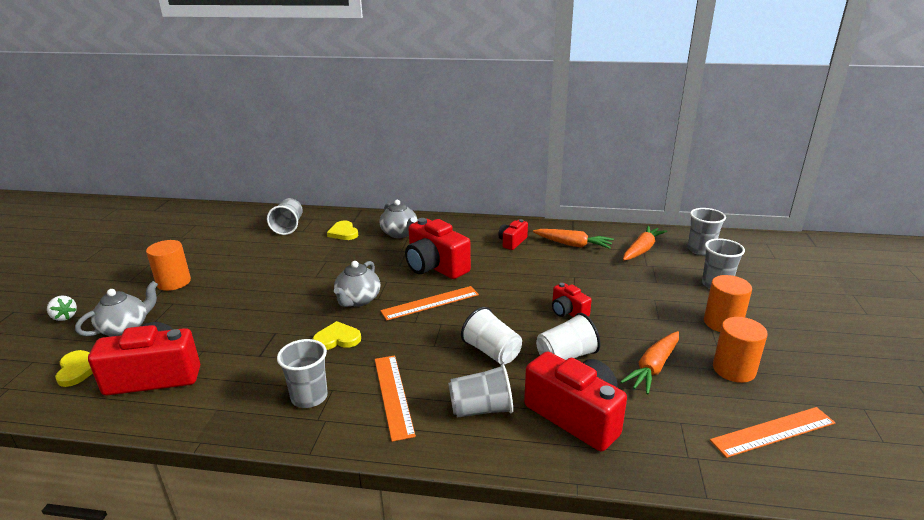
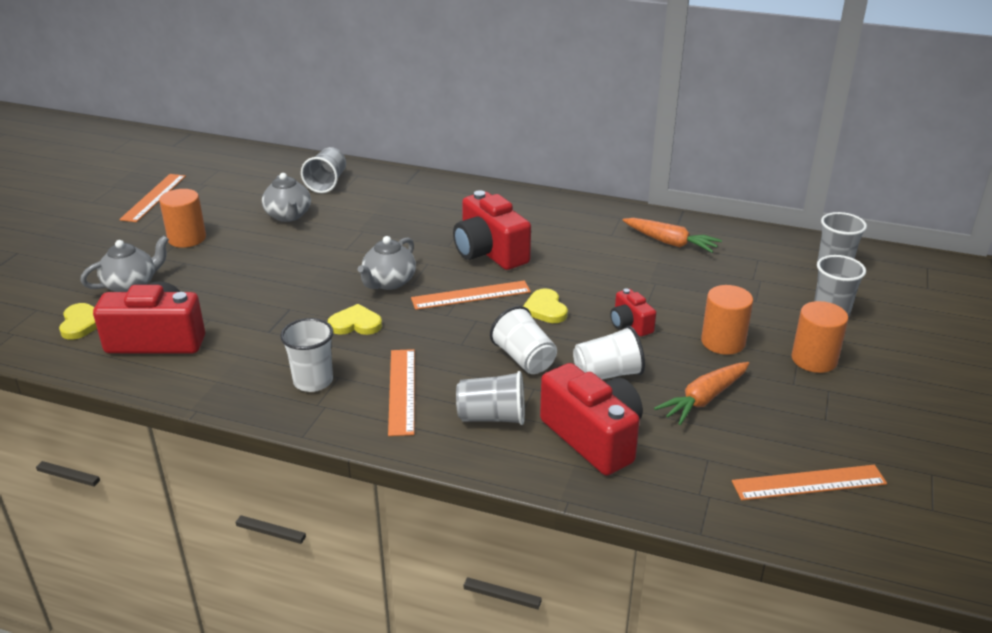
camera: 10 degrees right, 5 degrees up
(64, 317) = (69, 265): white strawberry -> none
(140, 252) = (153, 197): none -> orange ruler
(309, 397) = (313, 381): grey cup -> white cup
(343, 233) = (391, 197): yellow heart -> yellow heart (545, 309)
(400, 233) = (458, 205): grey teapot -> grey teapot (288, 216)
(512, 242) = (594, 231): red camera -> none
(642, 250) = (756, 258): orange carrot -> none
(734, 369) = (799, 413): orange cylinder -> orange cylinder (723, 342)

